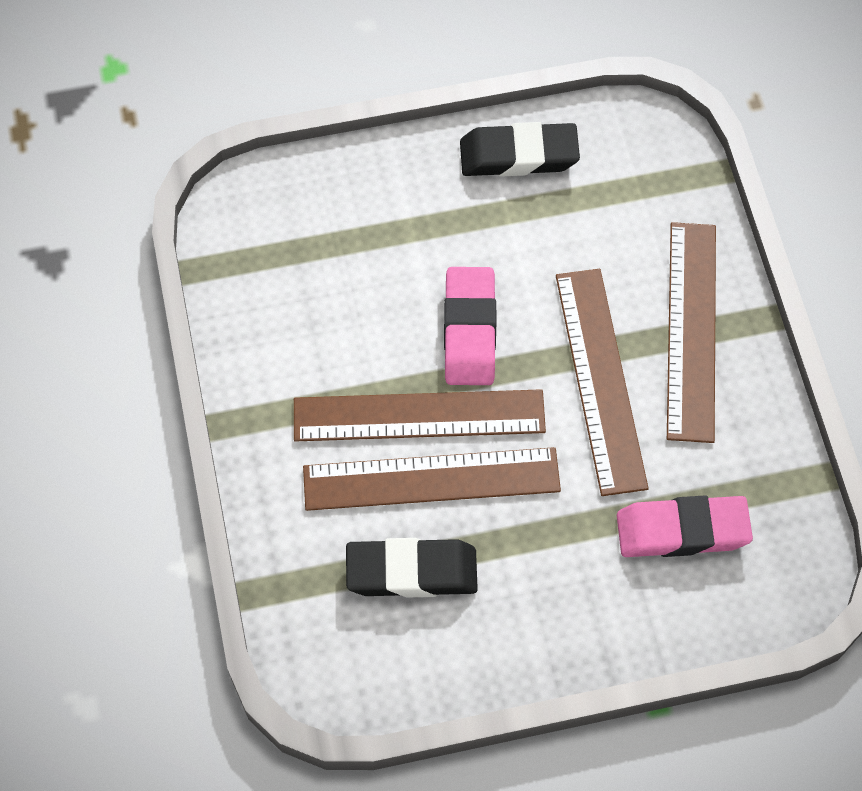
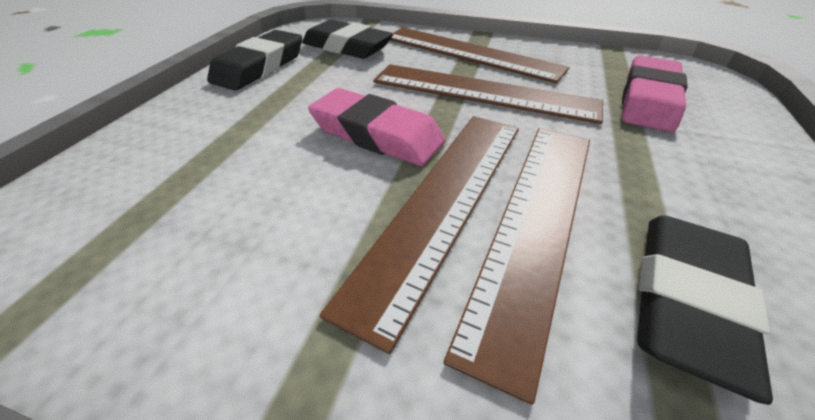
camera: 60 degrees left, 20 degrees down
(620, 200) = (347, 47): none -> black eraser

